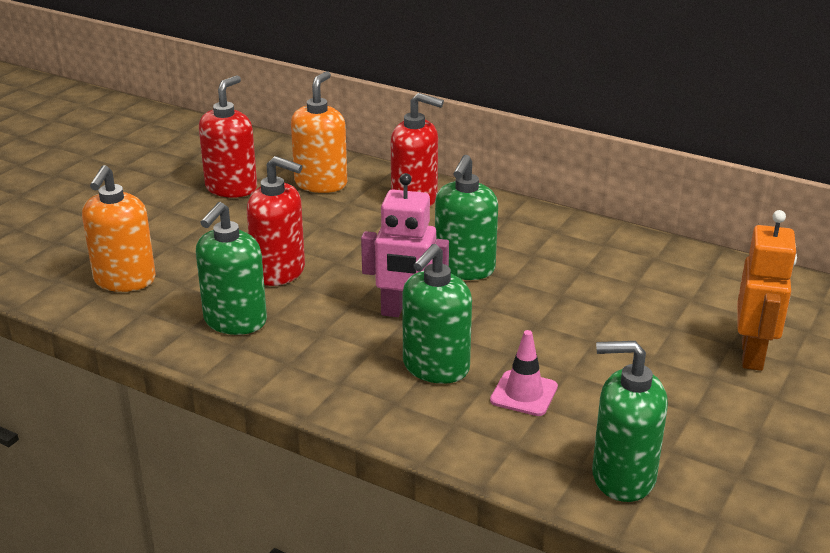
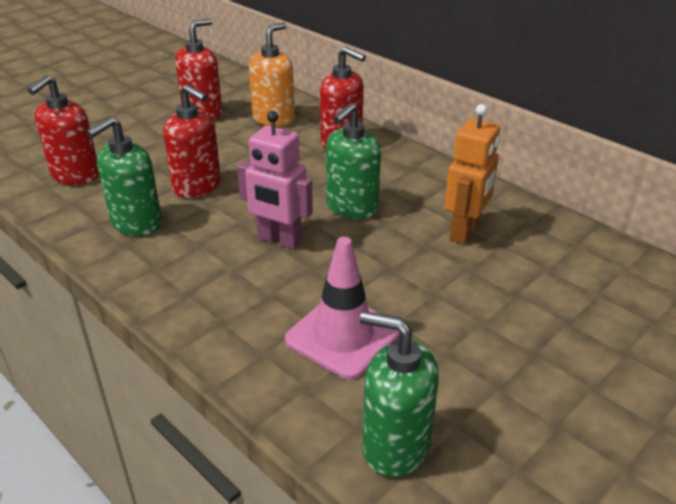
camera: 15 degrees right, 5 degrees up
(124, 280) = (75, 175): orange soap dispenser -> red soap dispenser
(435, 368) = (277, 295): green soap dispenser -> none
(524, 394) = (343, 336): pink traffic cone -> pink traffic cone, size x1.64
(753, 355) = (586, 337): orange robot -> orange robot (465, 231)

